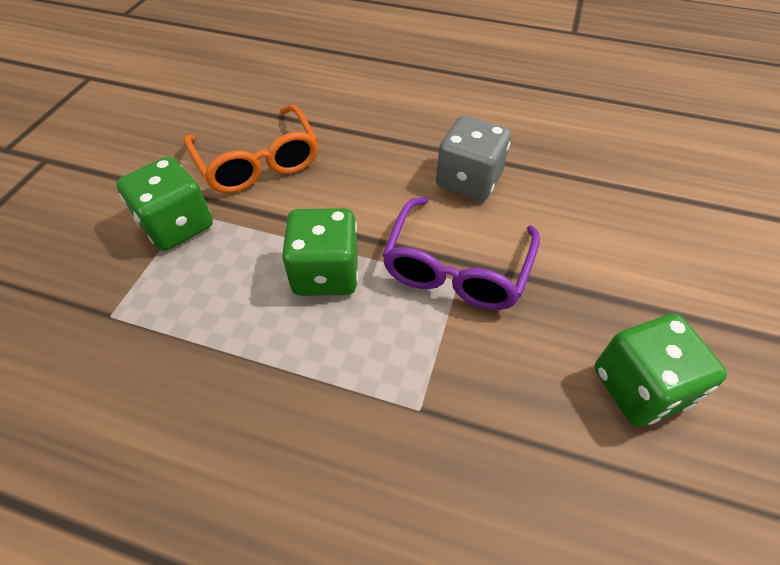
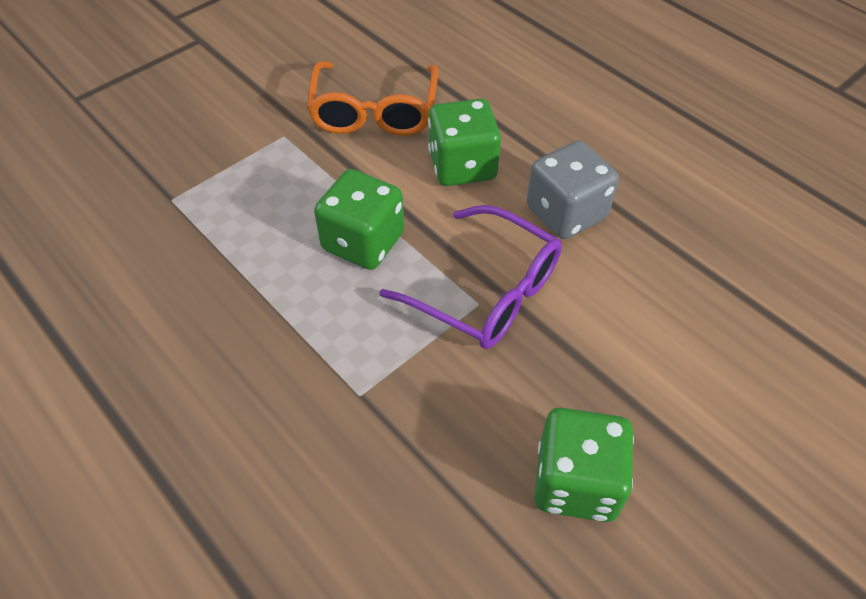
camera: 30 degrees right, 0 degrees up
(177, 225) = (267, 144): green dice -> green dice (462, 166)
(456, 268) = (486, 291): purple glasses -> purple glasses turned 105 degrees counterclockwise

